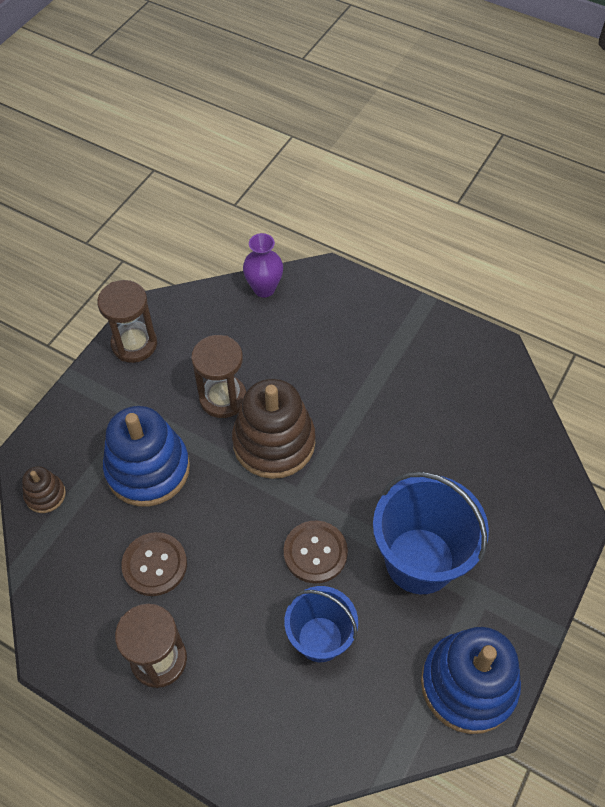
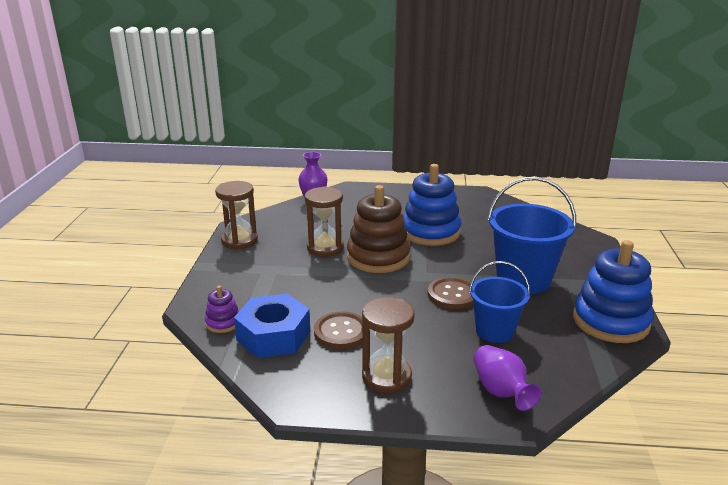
camera: 25 degrees left, 30 degrees down
(45, 495) = (223, 322): brown stacking toy -> purple stacking toy
(84, 540) = (273, 335): none -> blue nut
(148, 469) = (297, 290): blue stacking toy -> blue stacking toy (430, 232)
(260, 738) = (501, 391): none -> purple vase

